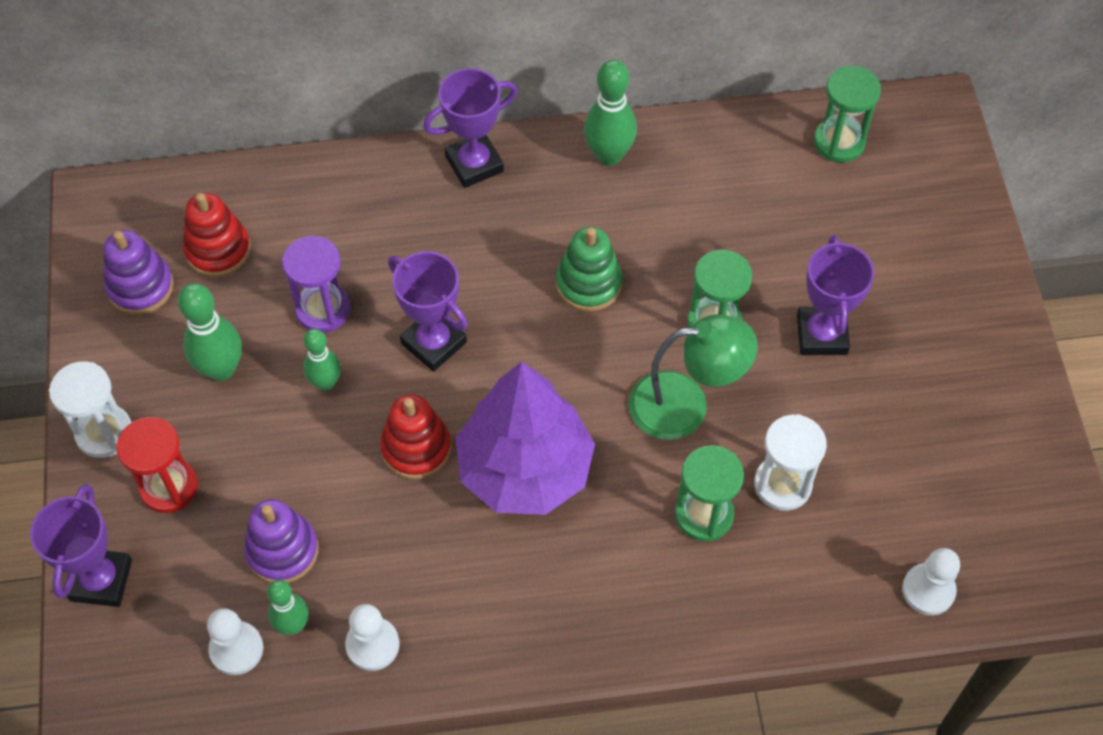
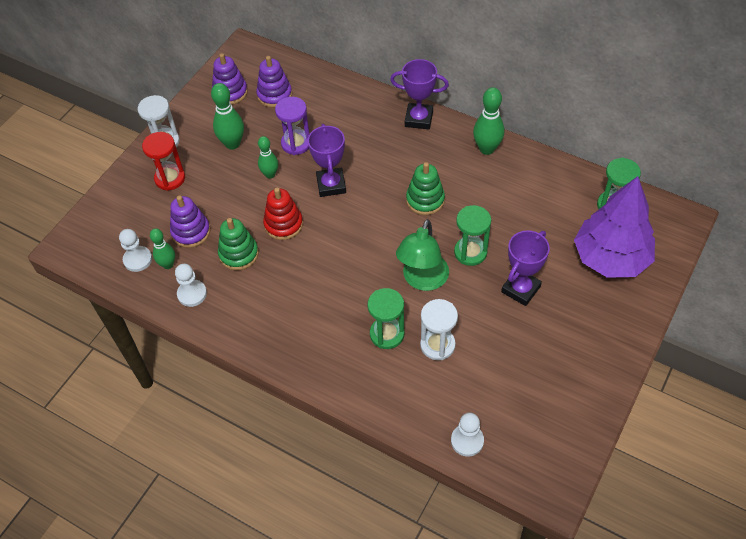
camera: 40 degrees right, 5 degrees down
(101, 580) = (112, 199): purple trophy -> none
(218, 250) = (274, 95): red stacking toy -> purple stacking toy
(389, 537) = (238, 254): none -> green stacking toy
(525, 469) = (322, 263): purple tree -> purple tree (611, 258)
(685, 405) = (422, 280): green lamp -> green lamp turned 75 degrees clockwise

